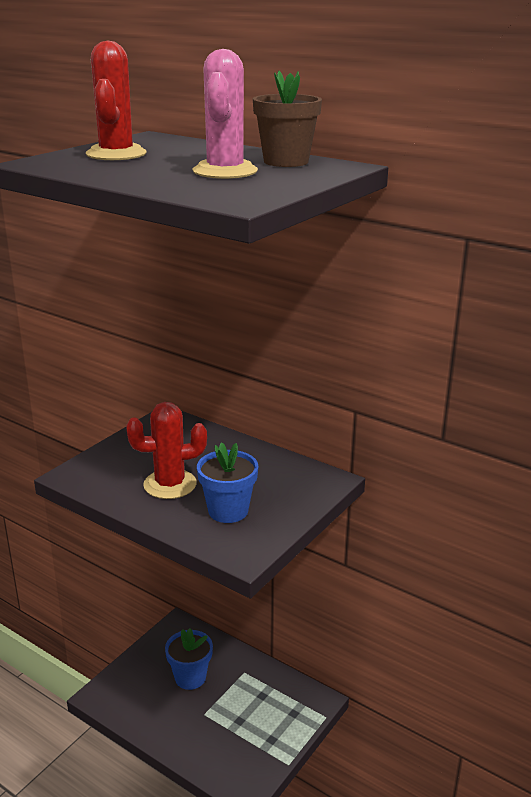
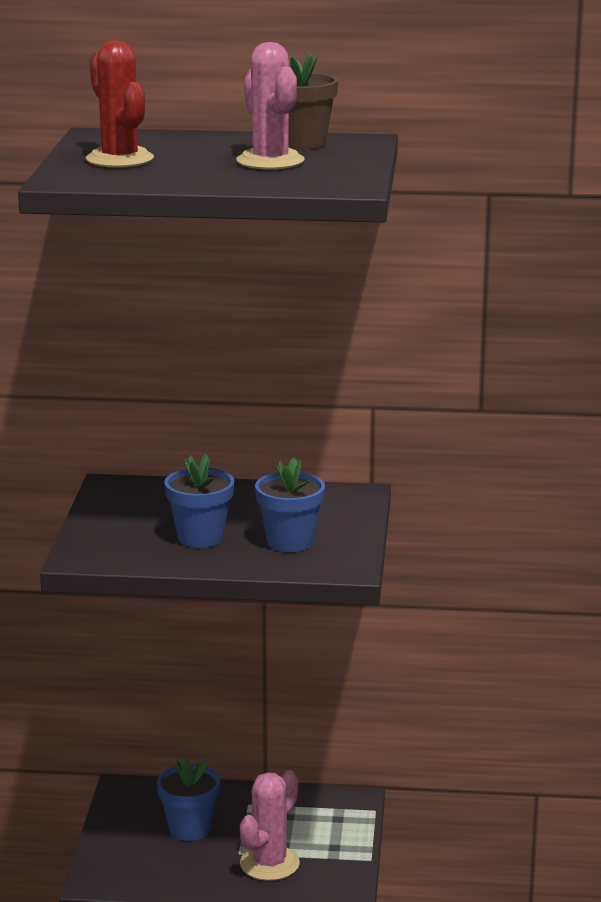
camera: 30 degrees left, 5 degrees down
(170, 484) = (200, 537): red cactus -> blue flower pot
(216, 734) = (269, 864): none -> pink cactus

